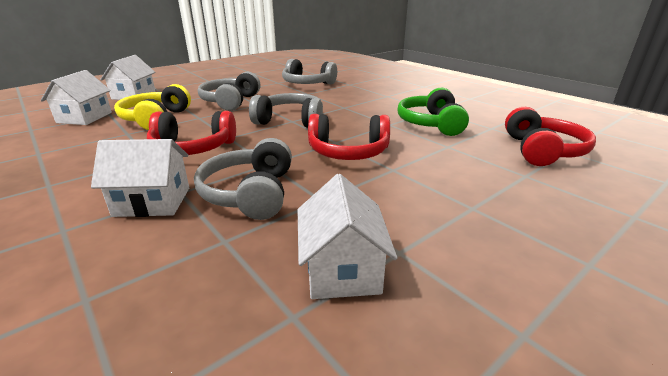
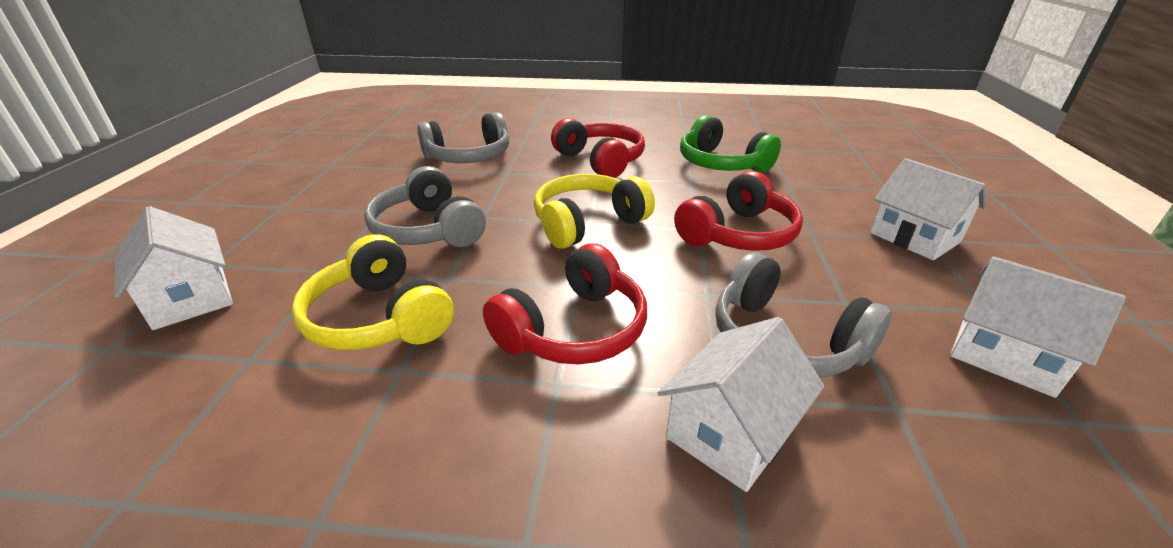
camera: 45 degrees left, 5 degrees up
(84, 117) = (203, 397): white house -> white house (914, 237)
(290, 121) = (587, 223): grey headphones -> yellow headphones
(542, 151) = (846, 158): red headphones -> red headphones (600, 160)

